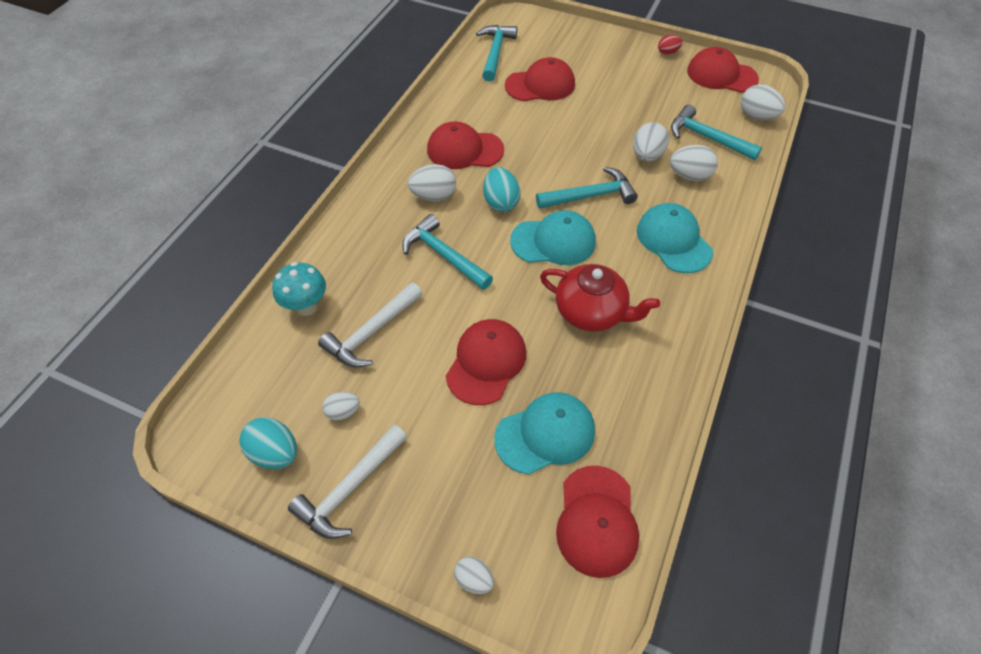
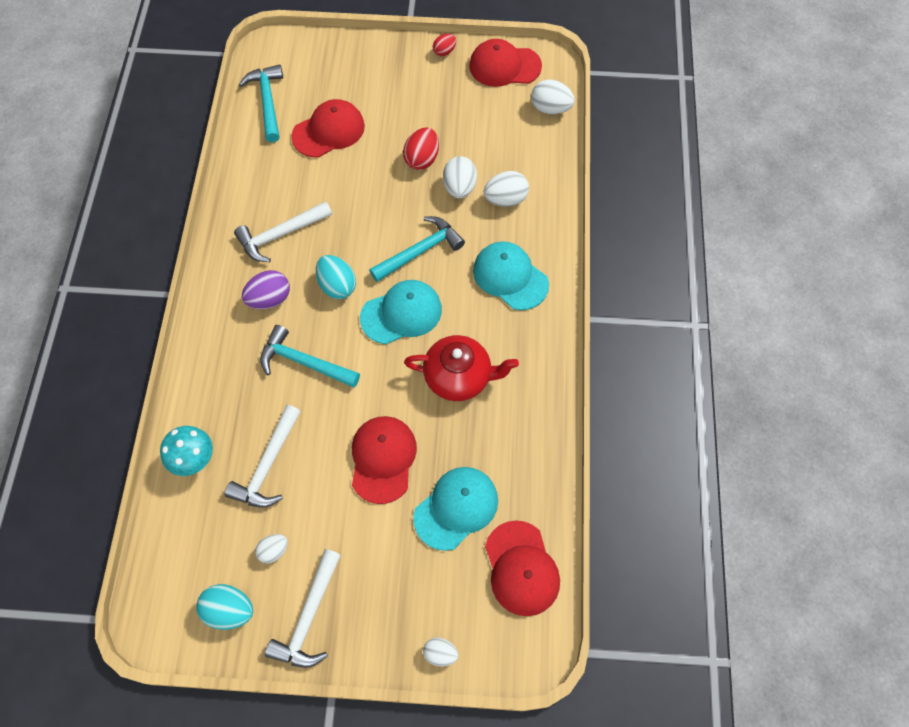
camera: 20 degrees left, 10 degrees up
(434, 196) = (269, 299): white egg -> purple egg
(464, 150) = (280, 235): red cap -> white hammer
(618, 125) = (422, 159): none -> red egg
(707, 138) = (510, 149): turquoise hammer -> none

